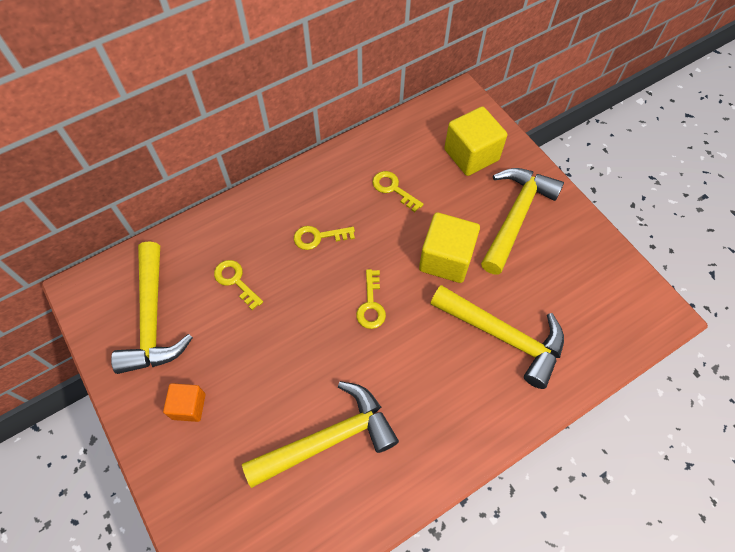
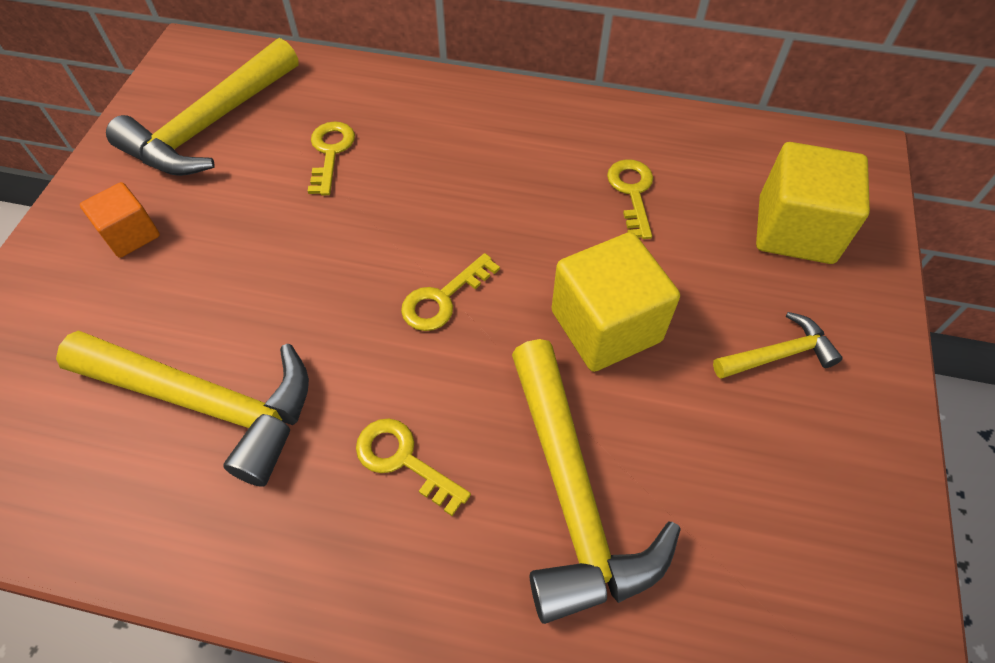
camera: 45 degrees right, 5 degrees down
(319, 237) = (474, 177): yellow key -> yellow key (403, 460)
(516, 216) = (779, 354): yellow hammer -> yellow hammer, size x0.50

